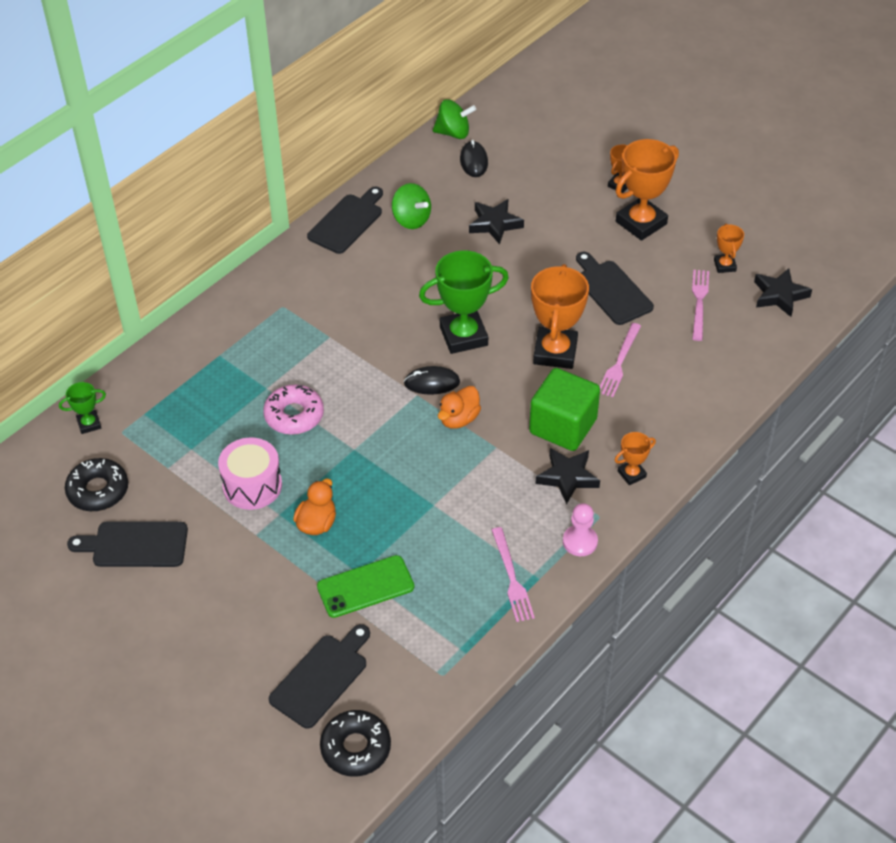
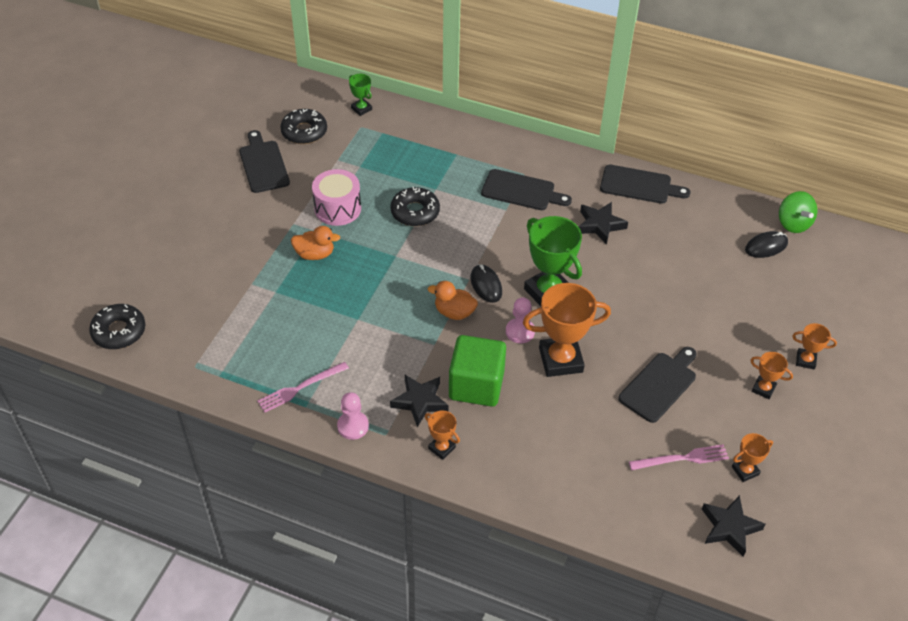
camera: 70 degrees right, 0 degrees up
(294, 415) = (415, 212): pink donut -> black donut
(321, 678) = (175, 296): black cutting board -> black cutting board (521, 191)
(365, 587) = (264, 298): green phone -> none
(411, 220) = (666, 224): green spinning top -> none
(495, 224) = (695, 280): black star -> black star (600, 225)
(506, 373) = (520, 331): none -> pink pawn
(619, 362) = (571, 410): pink fork -> none
(641, 223) = (763, 389): orange trophy -> orange trophy, size x0.50

